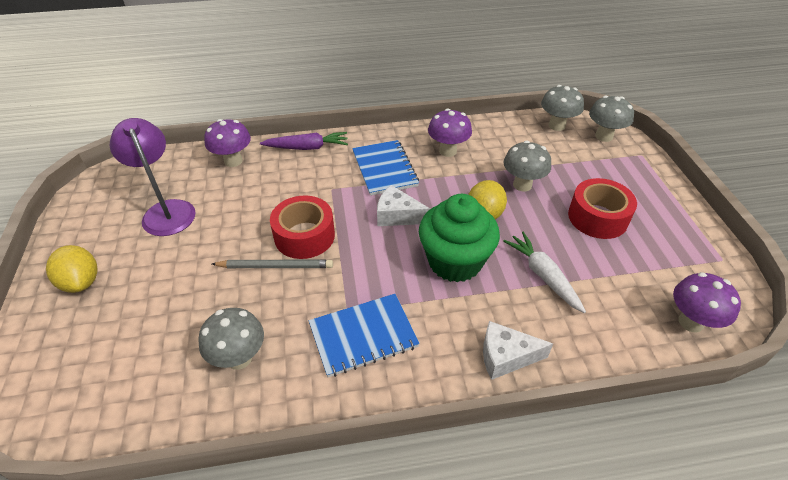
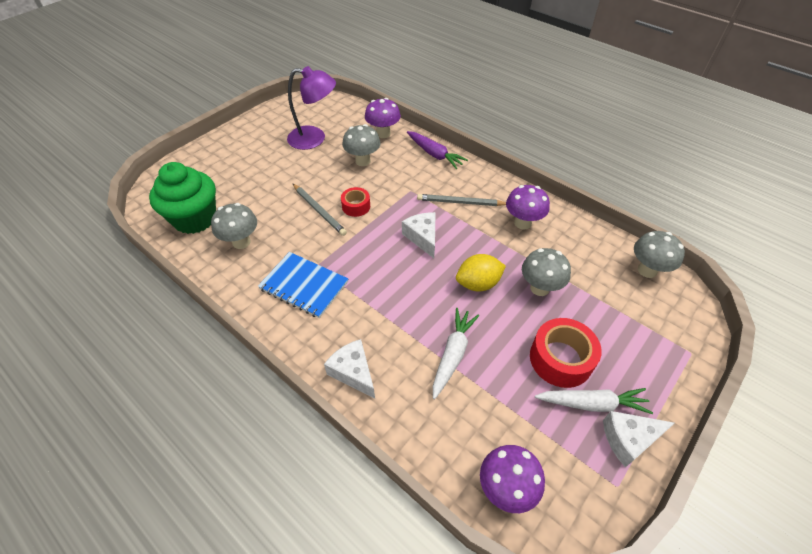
camera: 50 degrees right, 5 degrees up
(81, 282) = (237, 148): yellow lemon -> none
(166, 210) = (314, 139): purple lamp -> purple lamp turned 75 degrees clockwise
(304, 236) = (356, 206): red tape -> red tape, size x0.59
(384, 169) = (460, 202): blue notebook -> grey pencil
(455, 261) = (412, 294): green cupcake -> green cupcake (195, 219)
(604, 136) = (679, 311): grey mushroom -> grey mushroom (363, 161)
(648, 227) = (591, 403): none -> white carrot
(690, 229) = (629, 439): none -> white cheese

